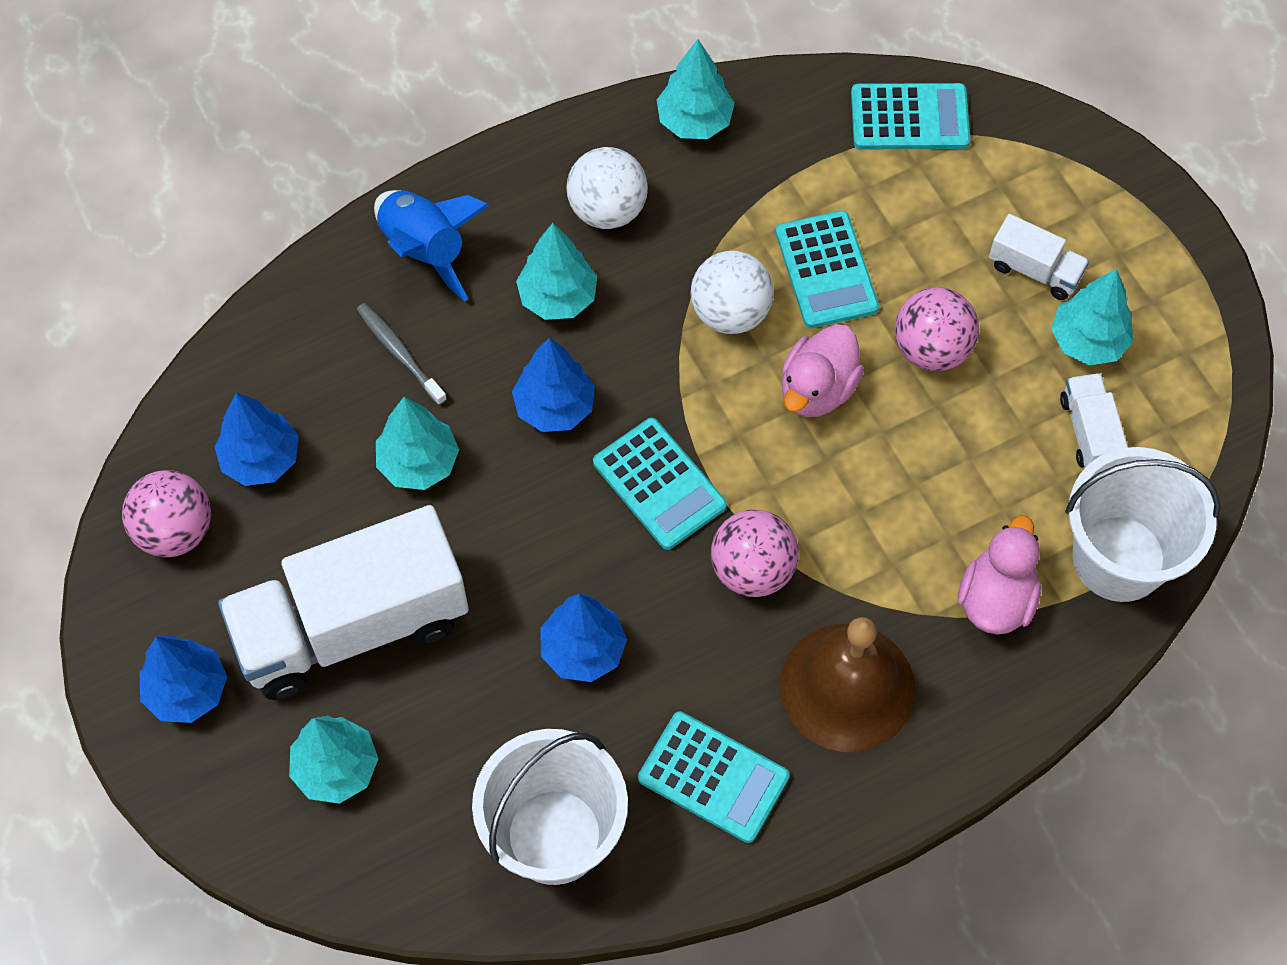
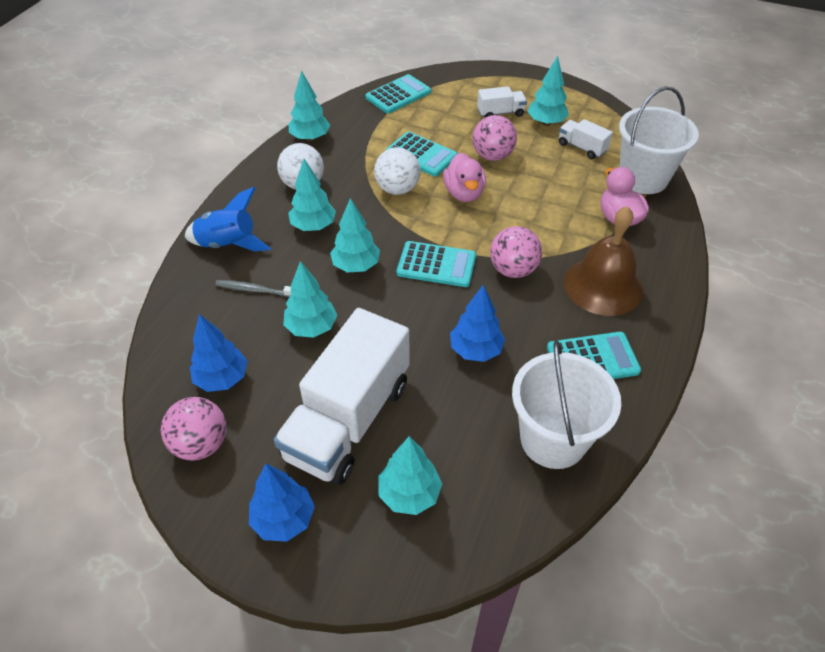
camera: 40 degrees left, 15 degrees down
(554, 407) = (356, 266): blue tree -> turquoise tree

